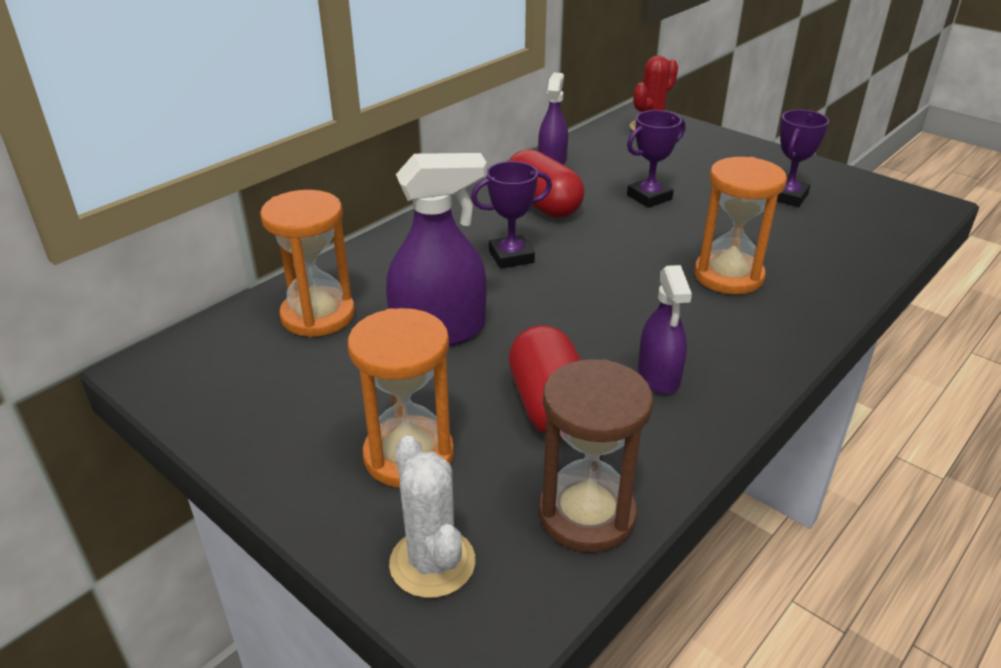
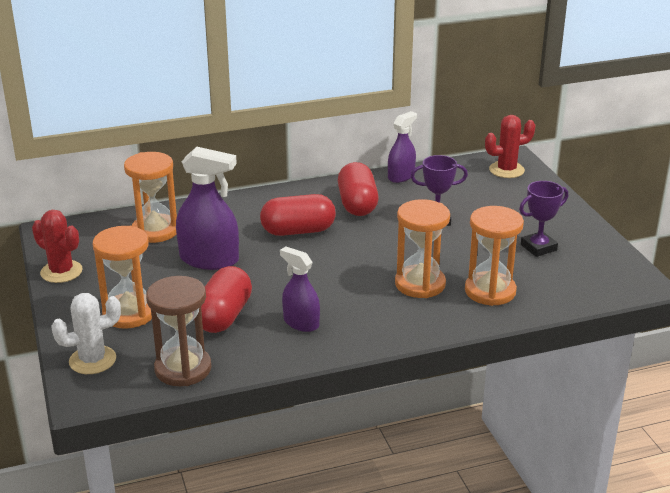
camera: 30 degrees right, 5 degrees down
(229, 427) = (61, 272): none -> red cactus
(432, 563) = (92, 360): white cactus -> white cactus turned 60 degrees clockwise
(511, 257) = (298, 231): purple trophy -> red capsule
(659, 376) = (301, 323): purple spray bottle -> purple spray bottle turned 105 degrees clockwise
(808, 259) = (490, 291): none -> orange hourglass

